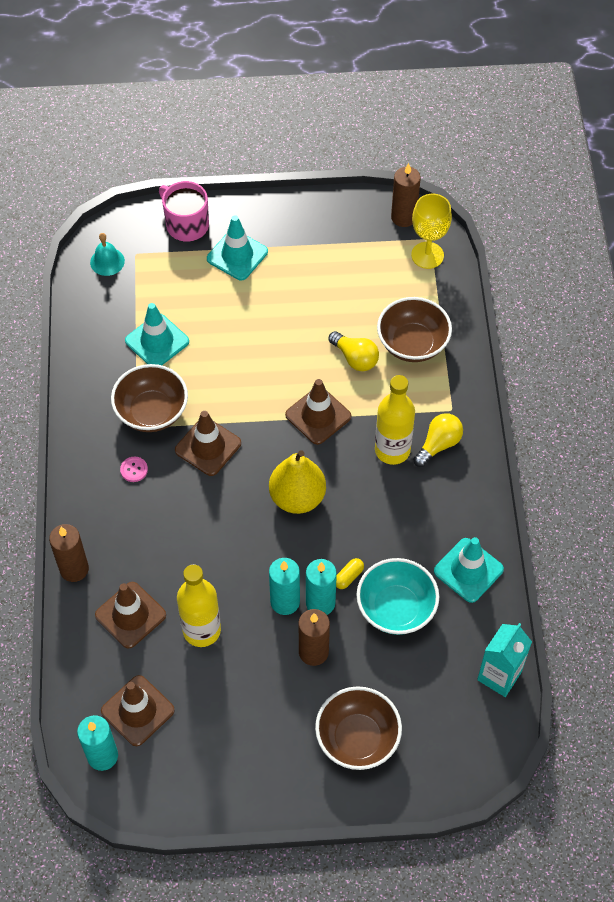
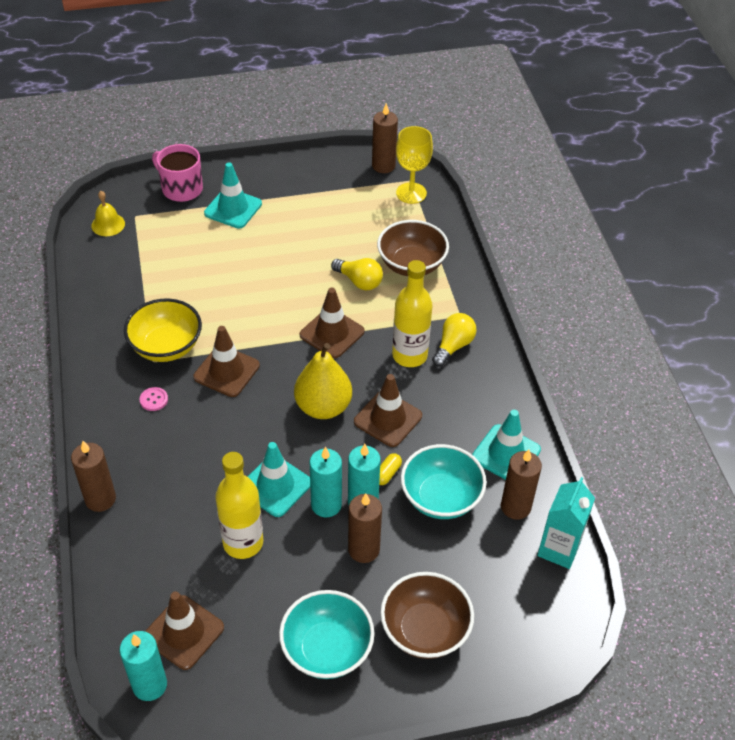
camera: 10 degrees left, 10 degrees down
(107, 261) = (108, 224): turquoise bell -> yellow bell
(130, 615) = (165, 537): brown traffic cone -> brown traffic cone (388, 419)
(152, 412) = (166, 346): brown bowl -> yellow bowl
(157, 341) = (164, 285): turquoise traffic cone -> turquoise traffic cone (275, 486)
(265, 744) = (327, 649): none -> turquoise bowl
(466, 627) = (515, 507): none -> brown candle

